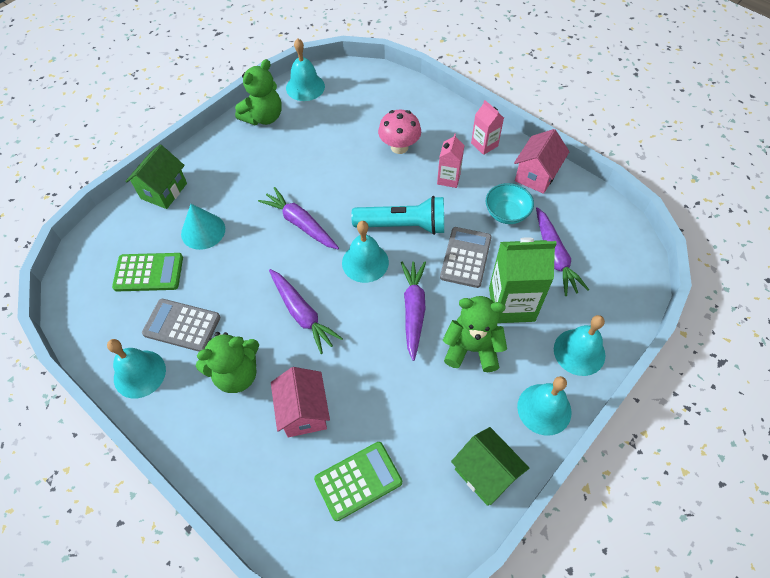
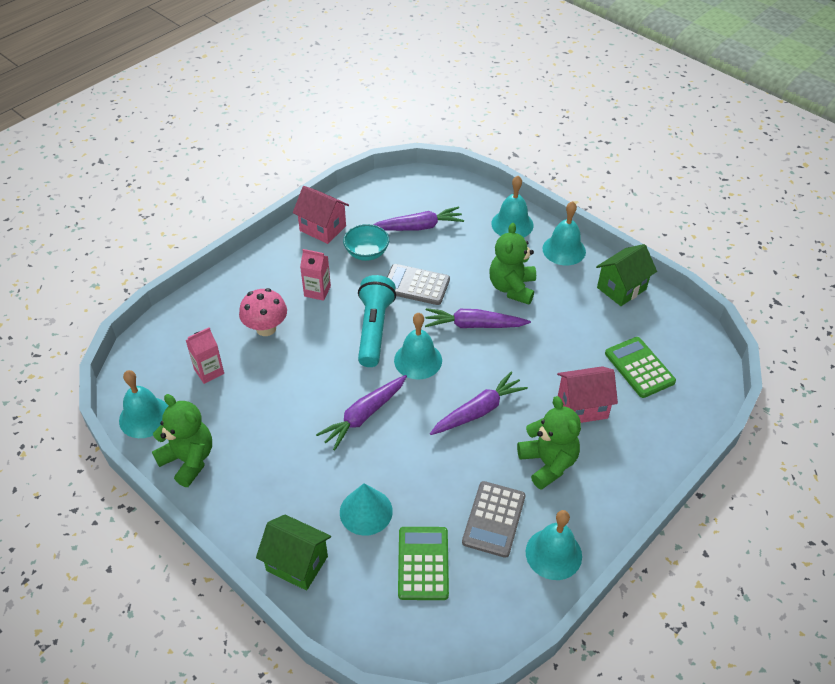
camera: 90 degrees left, 10 degrees down
(484, 144) = (276, 261): pink carton -> pink carton (209, 371)
(511, 304) = (467, 259): green carton -> none

